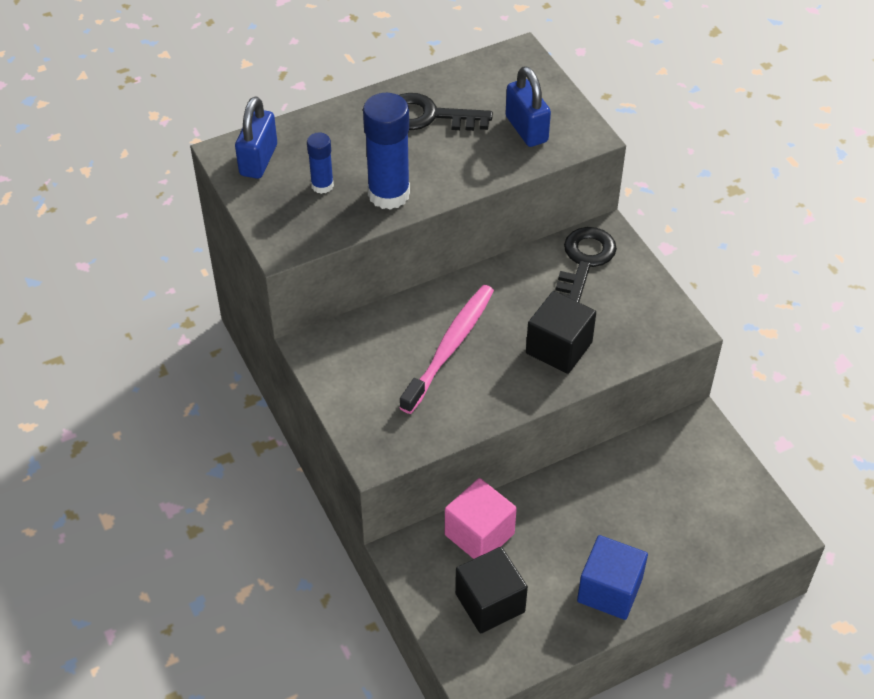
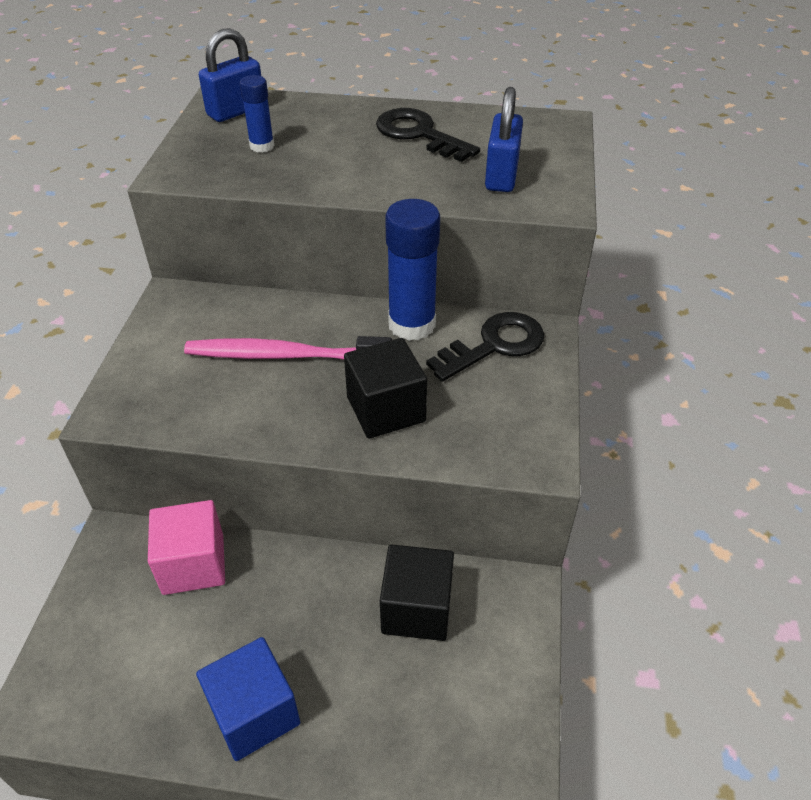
camera: 35 degrees right, 5 degrees down
(389, 194) = (309, 174): blue glue stick -> blue glue stick (412, 324)
(450, 347) = (283, 355): pink toothbrush -> pink toothbrush turned 150 degrees counterclockwise
(490, 603) = (129, 640): black cube -> black cube (416, 609)

